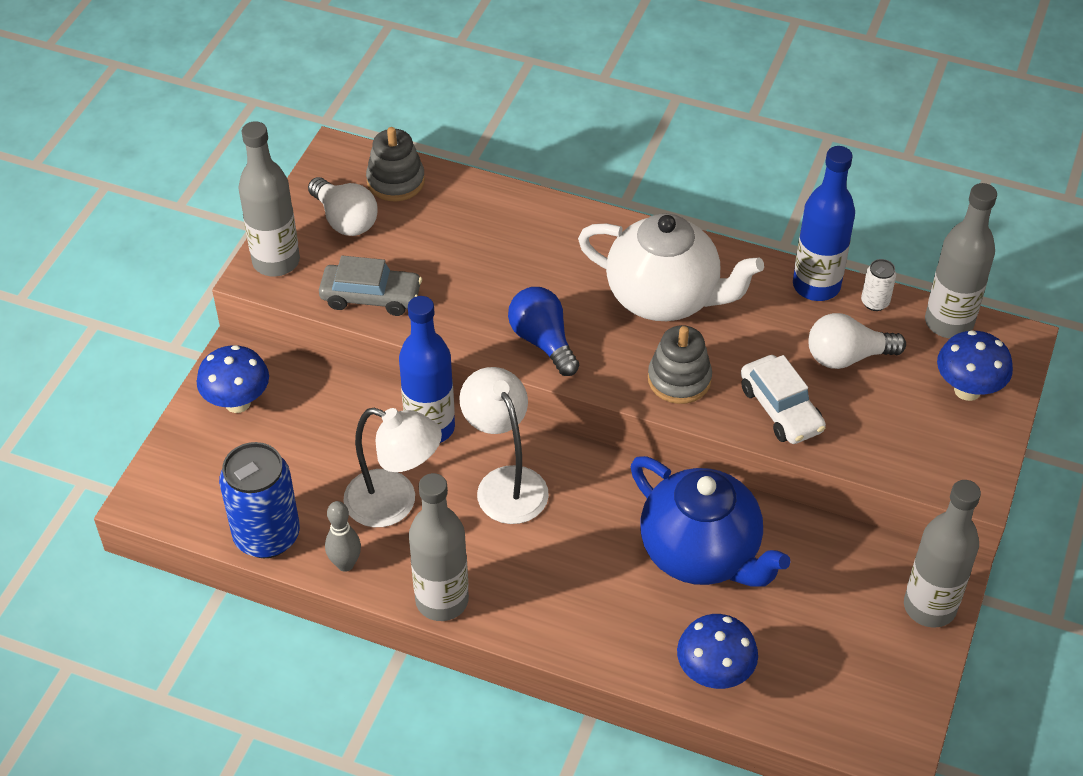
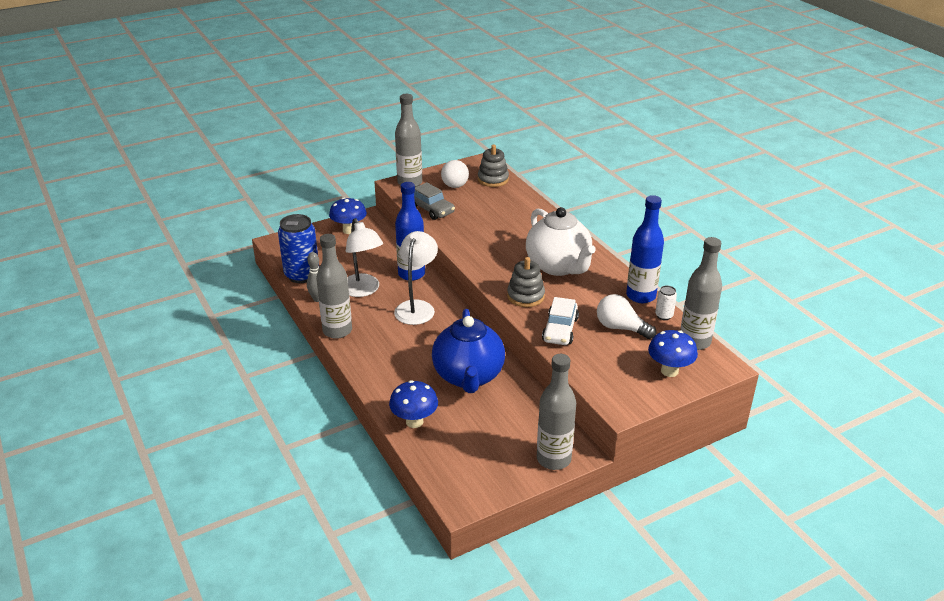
camera: 40 degrees right, 15 degrees down
(543, 341) = (482, 255): blue light bulb -> none

